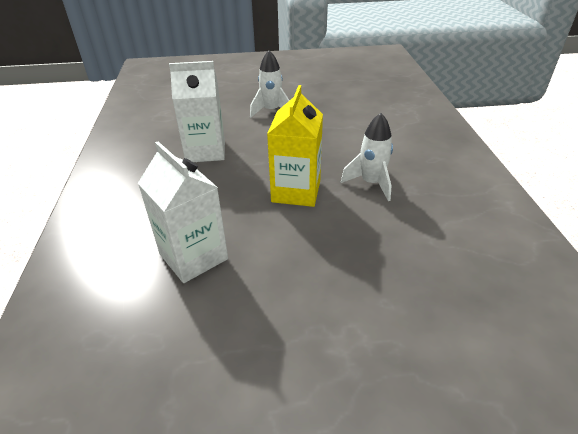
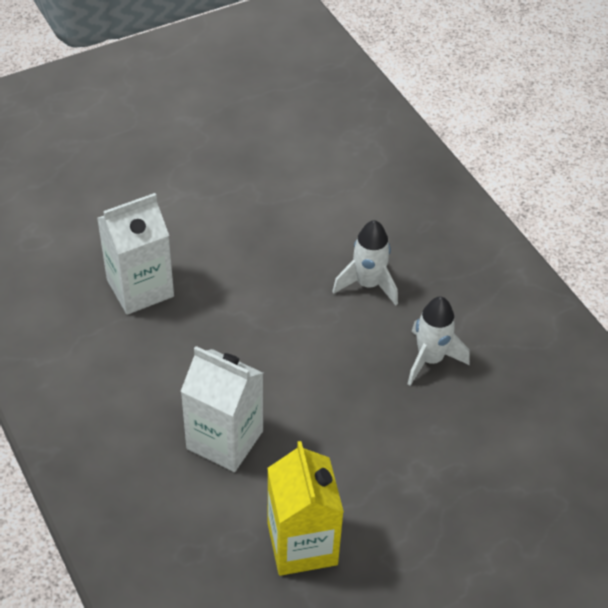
camera: 25 degrees left, 10 degrees up
(271, 111) = (185, 189): white rocket -> white rocket (430, 359)
(296, 191) = (288, 321): yellow carton -> yellow carton (302, 544)

